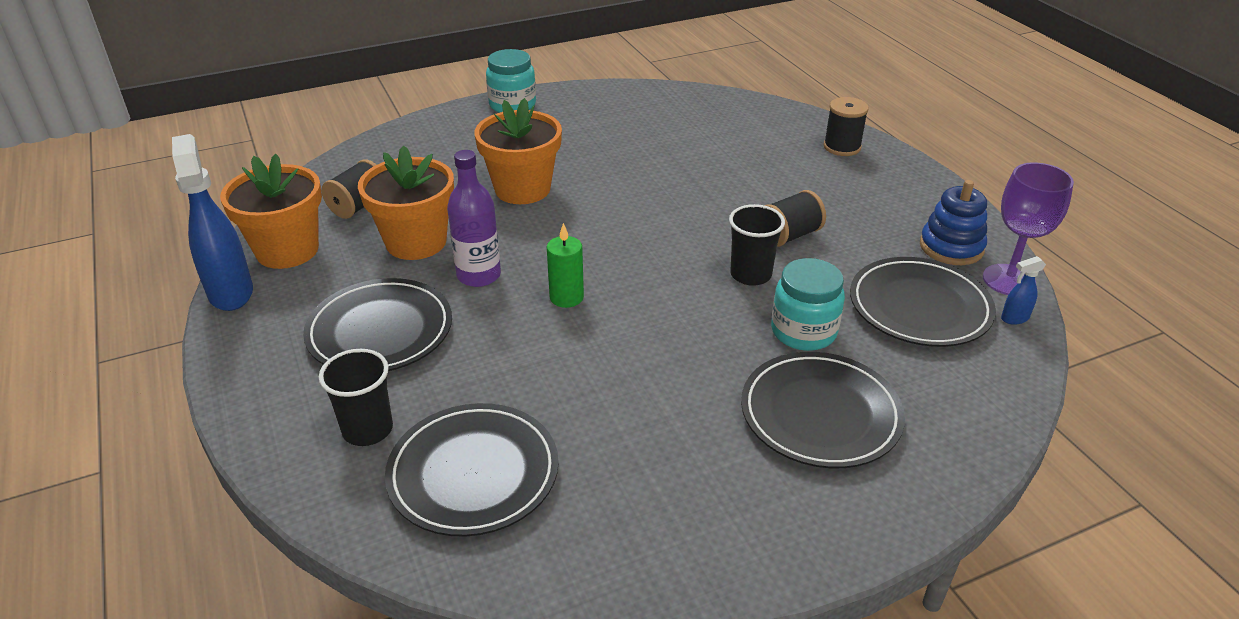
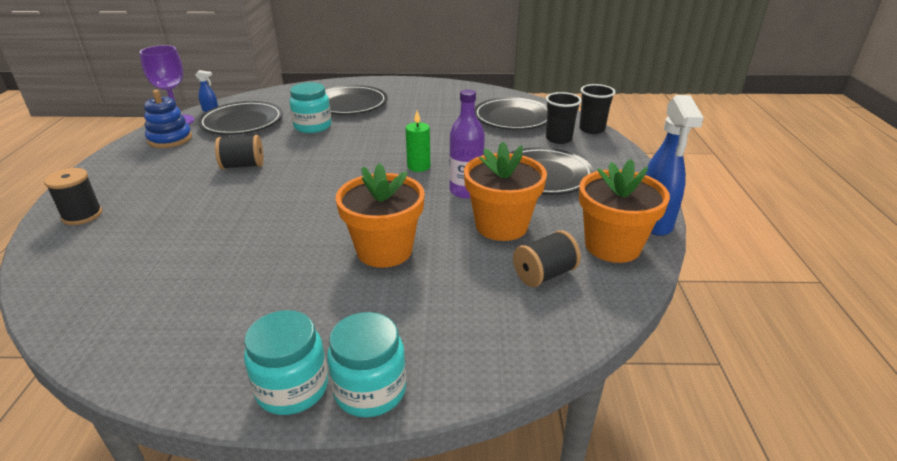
camera: 155 degrees left, 5 degrees down
(463, 114) = (370, 390): none -> turquoise jar
(750, 275) = (299, 153): black cup -> black cup (591, 129)

